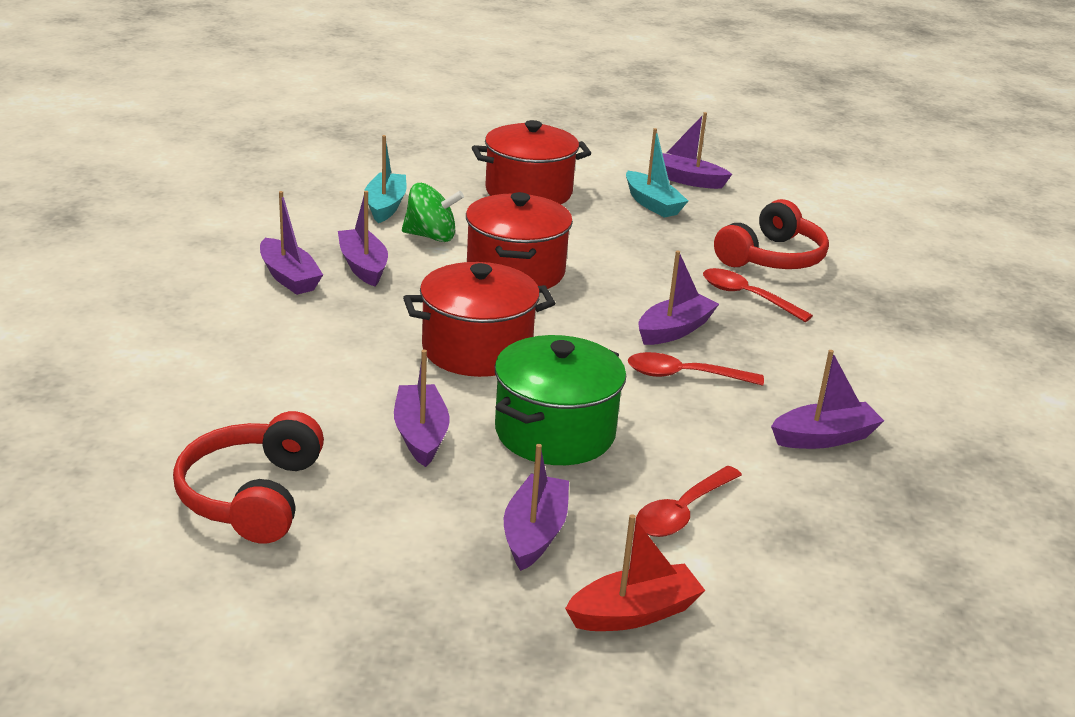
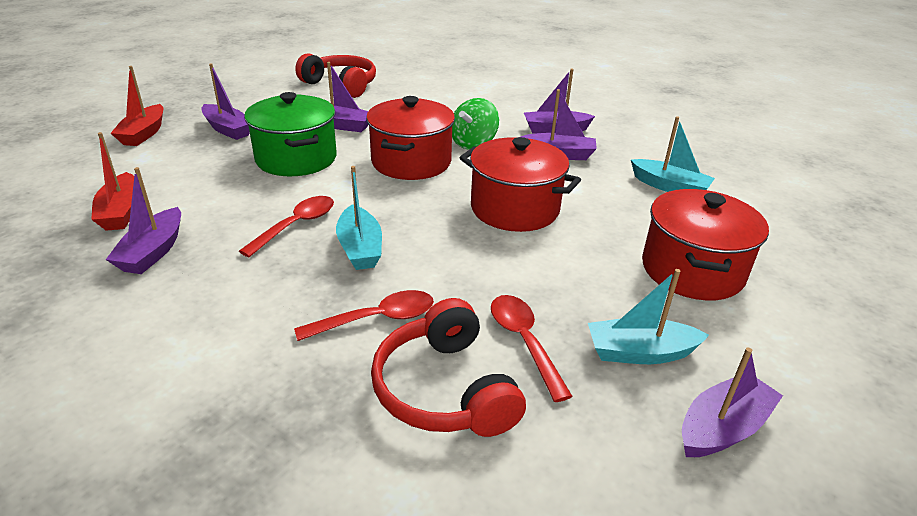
camera: 120 degrees right, 5 degrees up
(431, 236) = (600, 191): green spinning top -> green spinning top (473, 143)
(674, 330) = (360, 248): purple boat -> turquoise boat
(682, 512) = (179, 169): red spoon -> red spoon (524, 341)
(804, 500) = (121, 212): none -> red boat

